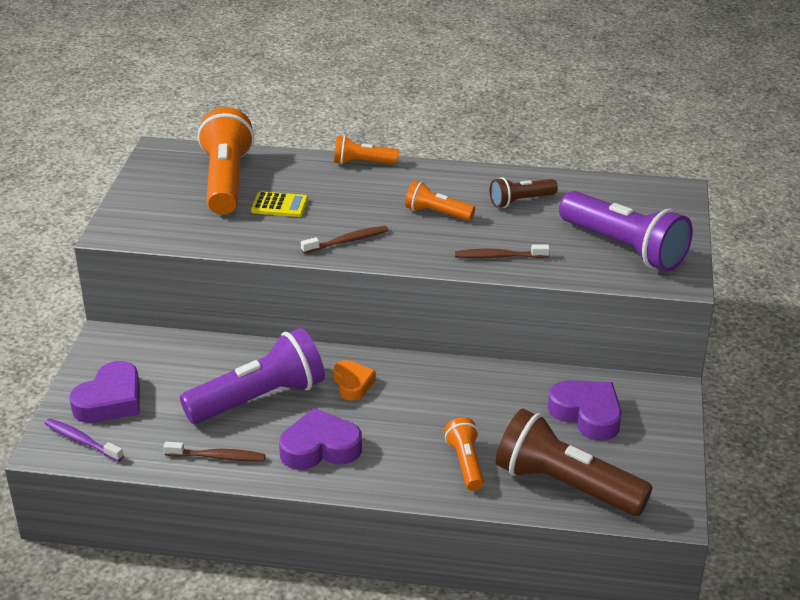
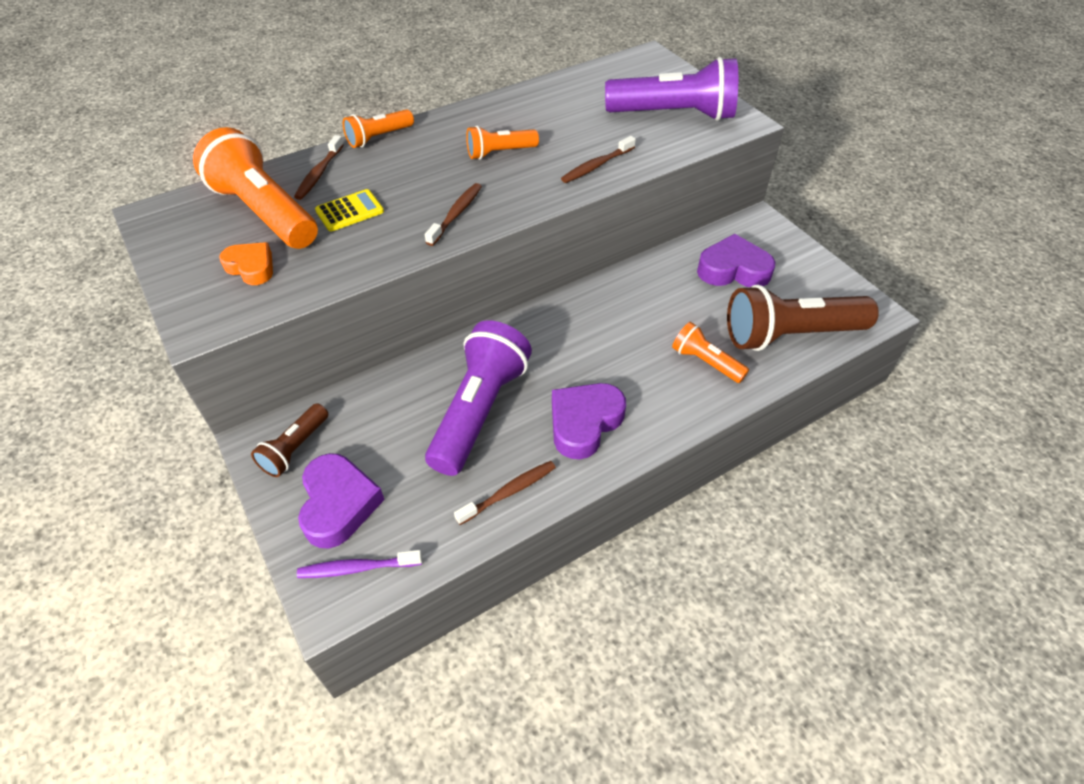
camera: 40 degrees left, 15 degrees up
(291, 170) = (319, 173): none -> brown toothbrush
(352, 384) = (540, 348): orange heart -> orange heart (251, 267)
(520, 201) = (551, 112): brown flashlight -> brown flashlight (295, 448)

